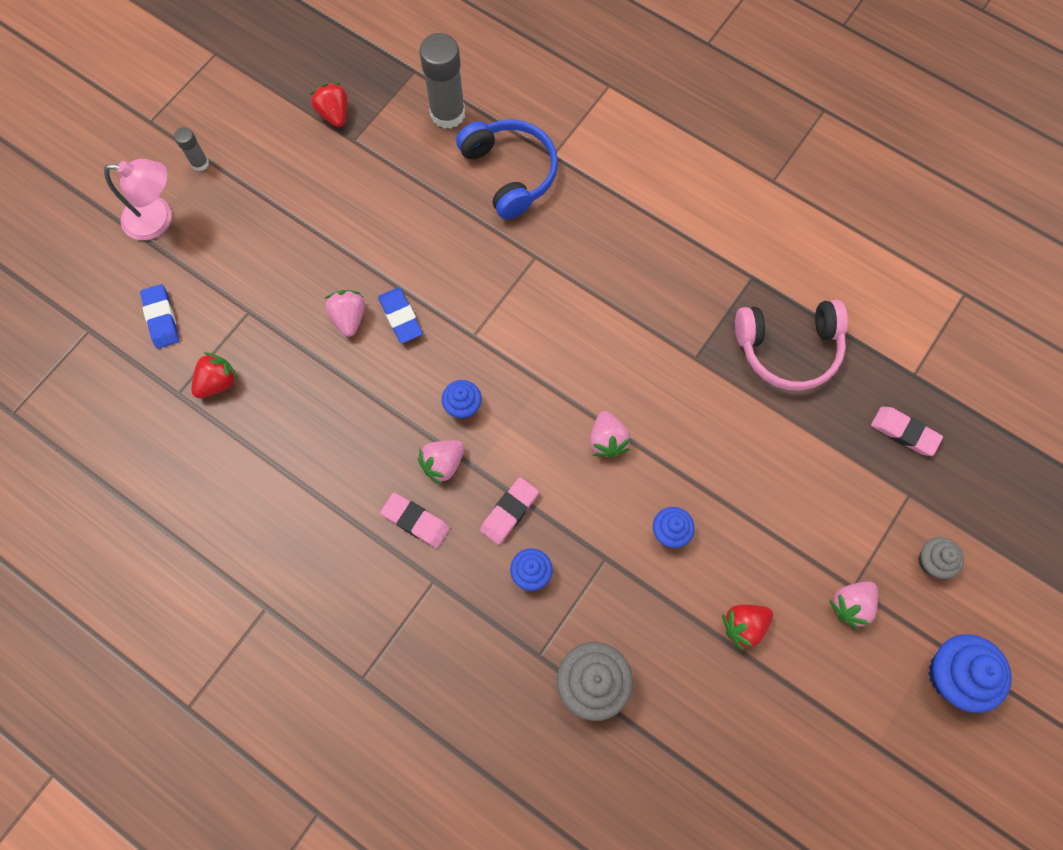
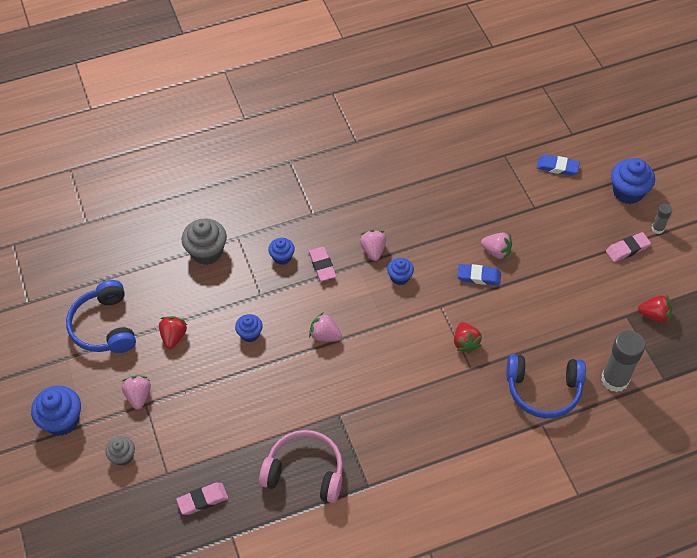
camera: 125 degrees right, 15 degrees down
(158, 219) = (628, 192): pink lamp -> blue cupcake
(218, 382) = (498, 175): red strawberry -> red strawberry (465, 342)
(416, 521) = (351, 222): pink eraser -> pink eraser (627, 249)
(788, 349) = (305, 472): pink headphones -> pink headphones turned 75 degrees clockwise
(798, 732) = (104, 326): none -> blue headphones

